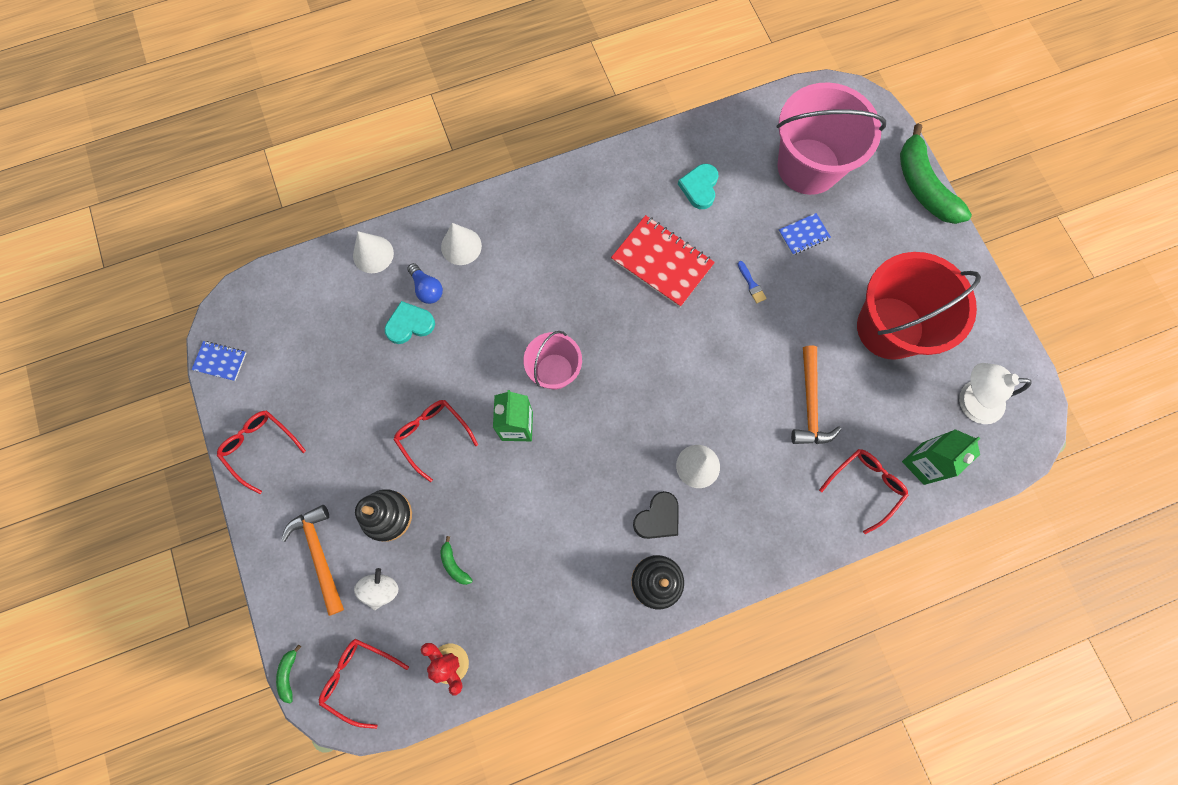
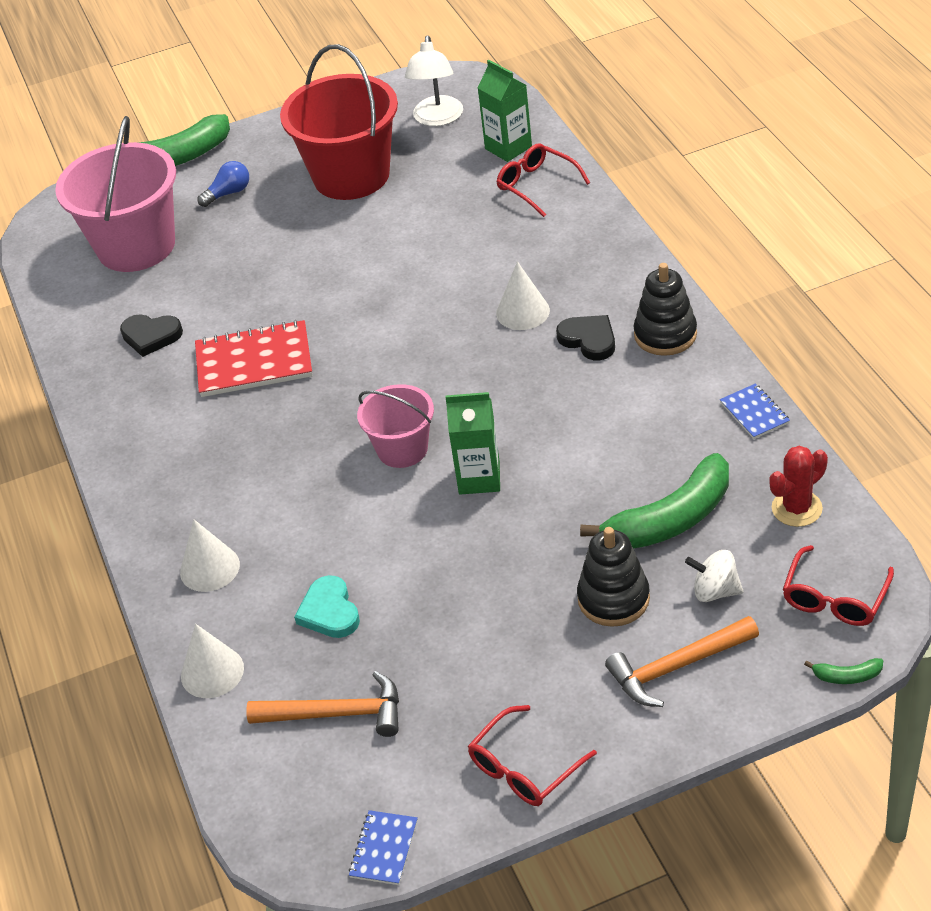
camera: 85 degrees left, 30 degrees down
(427, 289) = (274, 599): blue light bulb -> blue light bulb (228, 193)
(432, 435) = (495, 564): red glasses -> none
(454, 564) = (670, 519): green banana -> green banana, size x2.44
(662, 262) = (254, 362): red notebook -> red notebook turned 45 degrees clockwise
(699, 187) = (151, 336): turquoise heart -> black heart
(751, 284) = (290, 283): blue brush -> none
(803, 235) = (228, 245): blue notebook -> blue notebook (754, 413)
(810, 404) = (443, 229): orange hammer -> orange hammer (336, 714)

